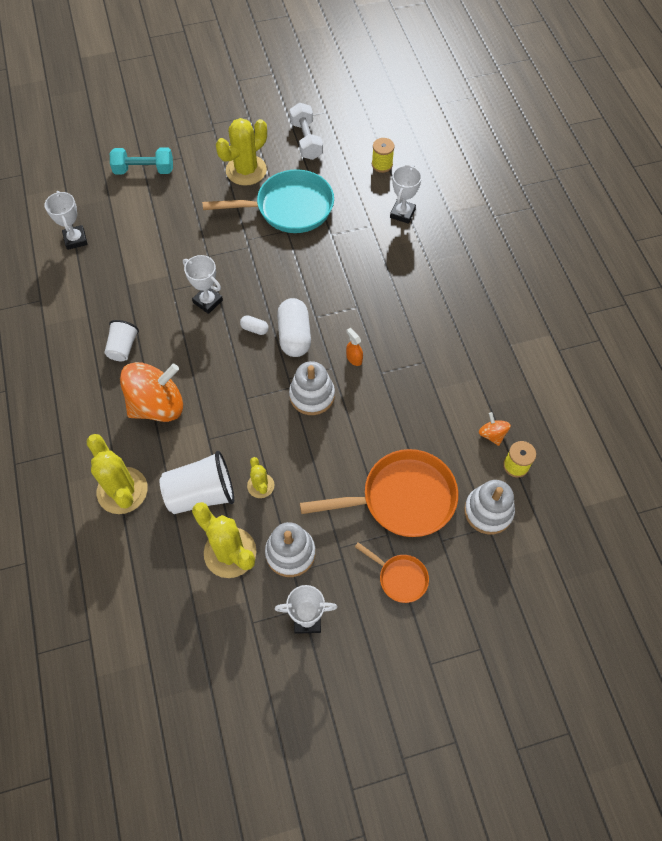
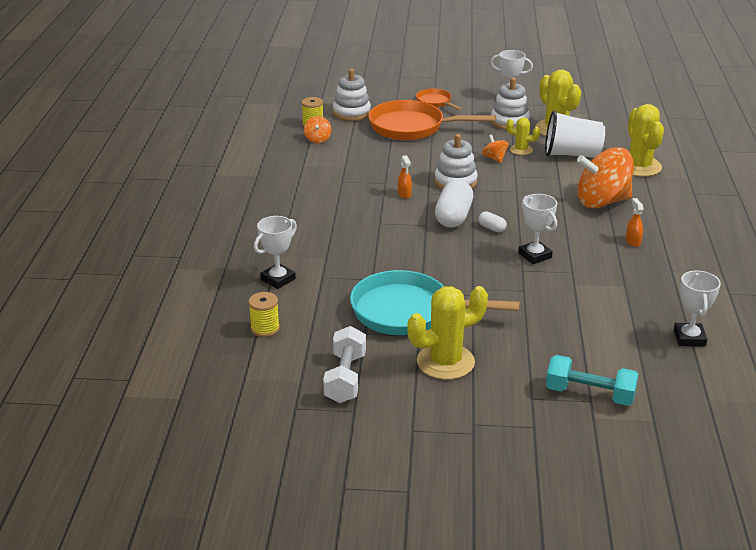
camera: 160 degrees left, 30 degrees down
(123, 347) = (633, 241): white cup -> orange spray bottle
(260, 485) = (521, 150): yellow cactus -> yellow cactus turned 75 degrees counterclockwise
(285, 456) = (494, 158): none -> orange spinning top

